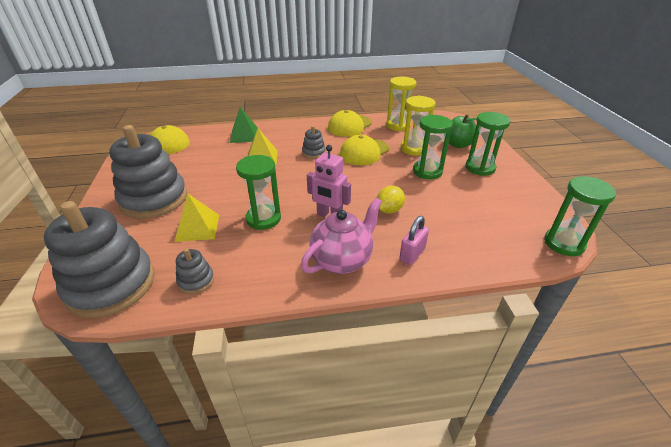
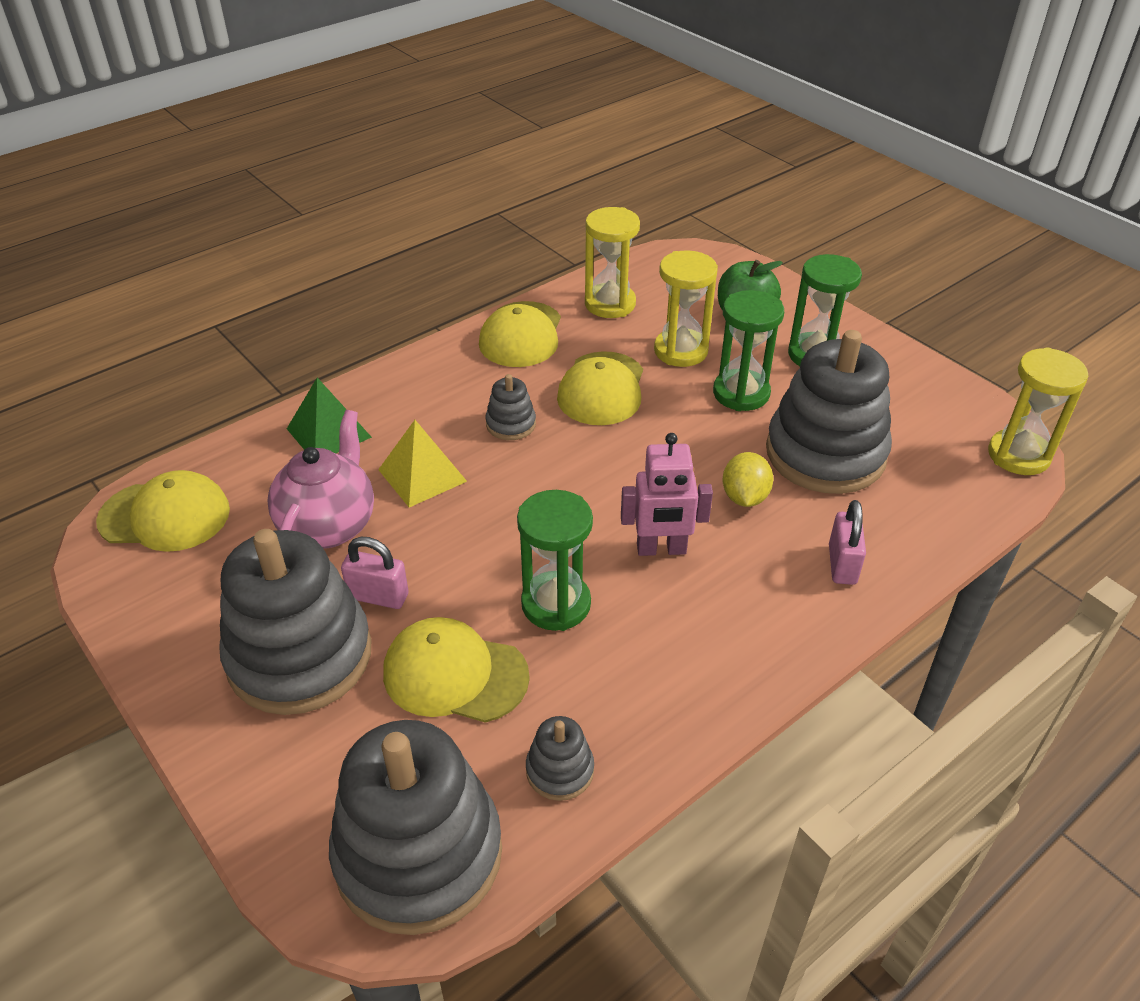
camera: 30 degrees left, 5 degrees up
(197, 227) = (455, 674): yellow pyramid -> yellow cap
(202, 191) = (378, 596): none -> pink padlock
(342, 260) = (752, 622): pink teapot -> pink teapot (329, 526)
(448, 207) = (825, 453): none -> grey stacking toy
(563, 243) = (1018, 455): green hourglass -> yellow hourglass

